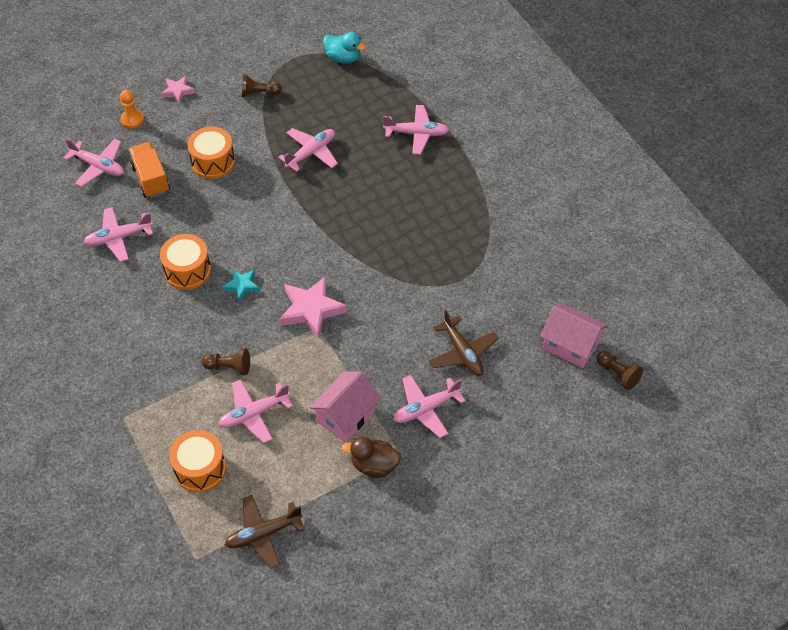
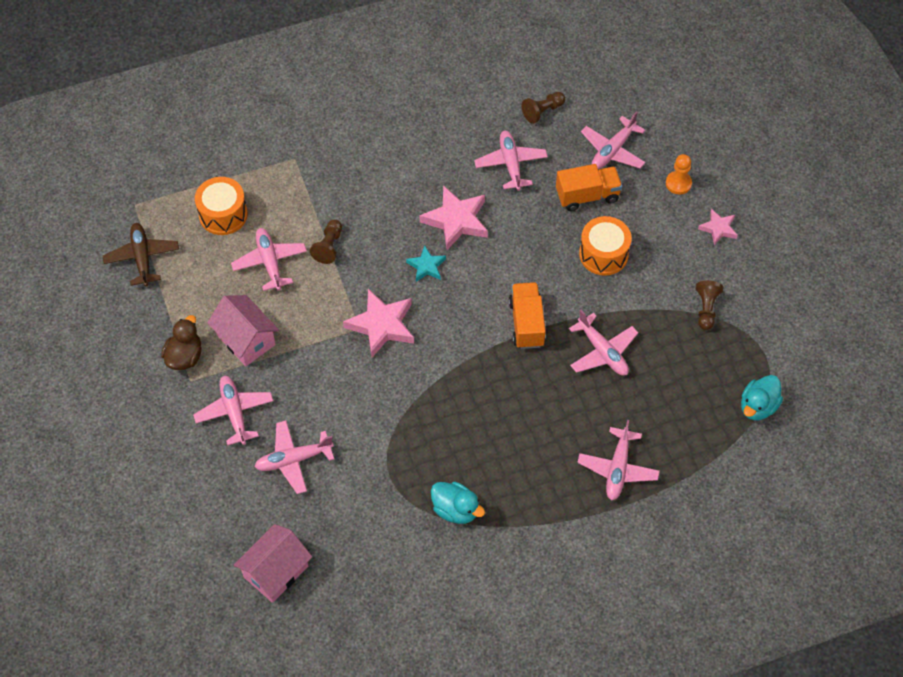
camera: 100 degrees right, 5 degrees up
(187, 270) = (456, 220): orange drum -> pink star
(291, 206) = (526, 323): none -> orange truck
(462, 352) = (293, 460): brown plane -> pink plane
(479, 230) = (455, 510): none -> turquoise duck
(617, 374) = (226, 612): brown pawn -> brown pawn (542, 111)

